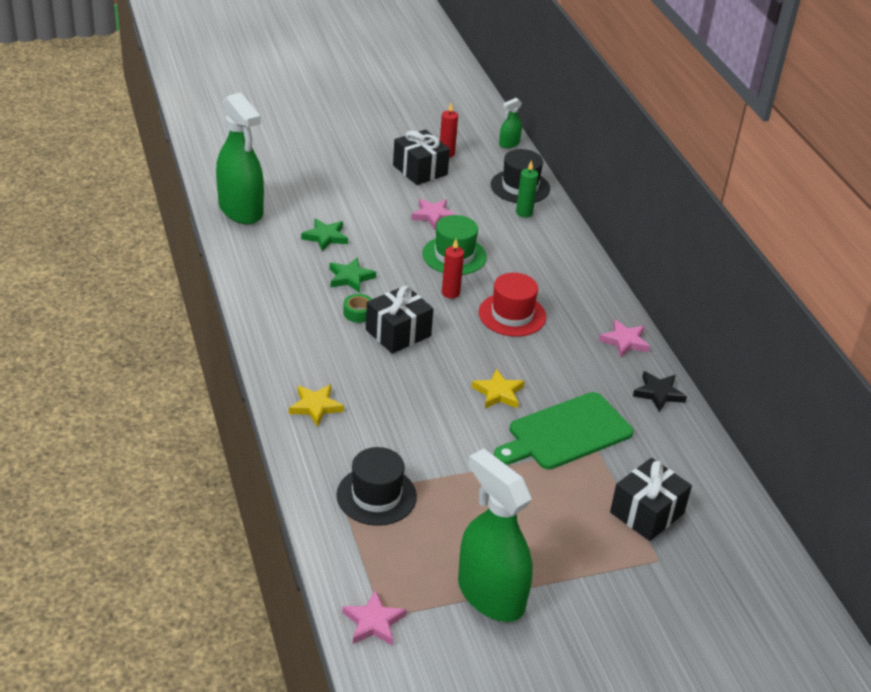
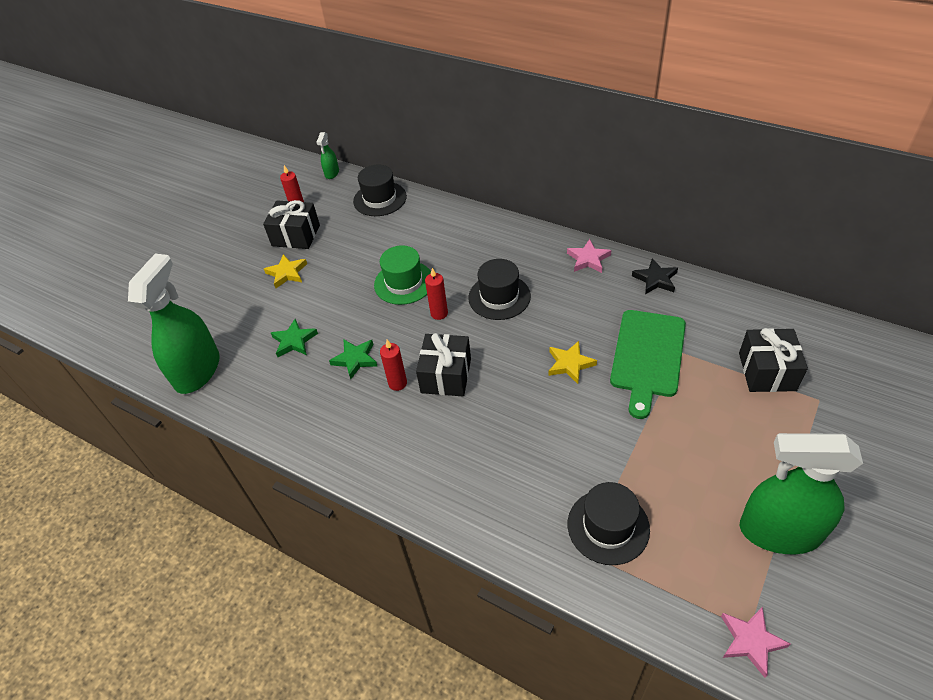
camera: 35 degrees left, 10 degrees up
(241, 210) = (197, 370): green spray bottle -> green spray bottle turned 90 degrees counterclockwise
(315, 407) = (469, 492): yellow star -> yellow star (287, 273)
(358, 313) = (397, 383): green tape -> red candle
(433, 216) = (350, 263): pink star -> none
(512, 315) = (499, 297): red hat -> black hat
(524, 213) = (407, 215): green candle -> none

